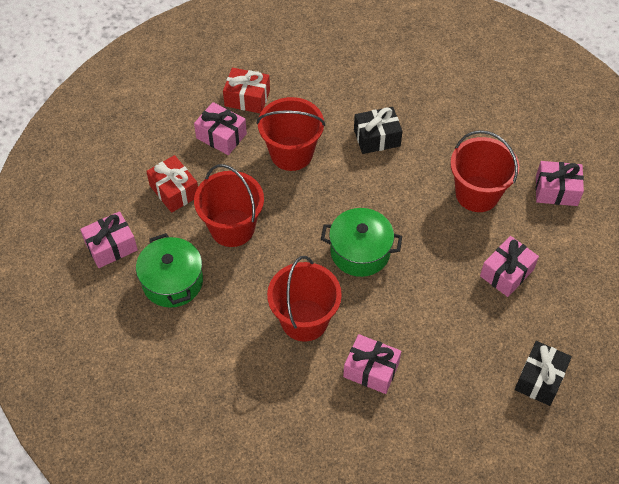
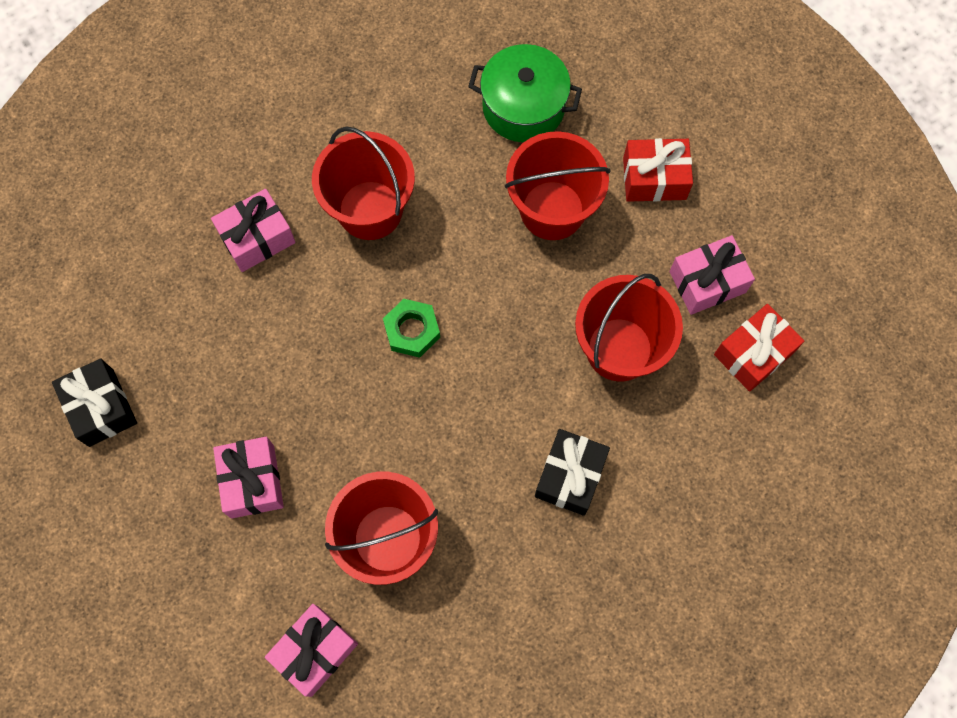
camera: 125 degrees right, 15 degrees up
(111, 246) = (619, 71): pink gift -> none
(360, 252) = (412, 330): green pot -> green nut

